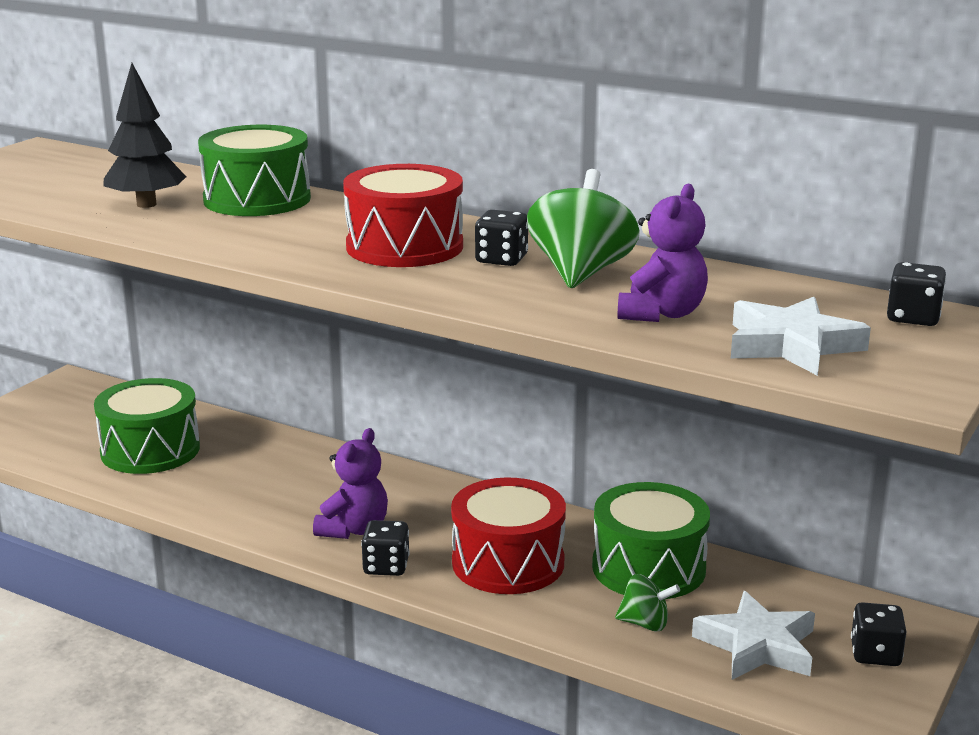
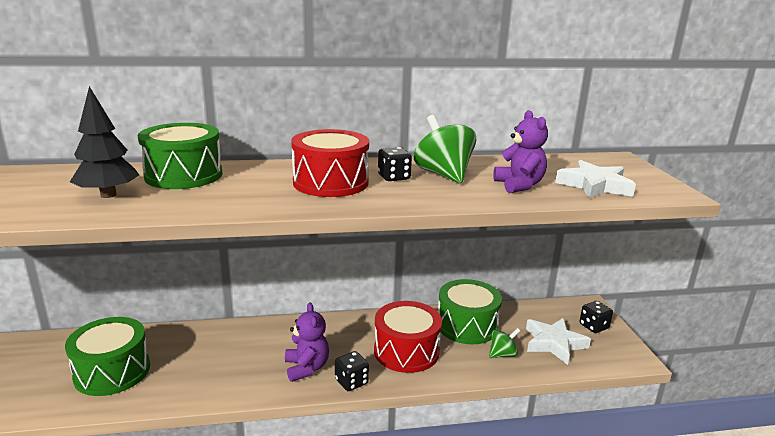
camera: 40 degrees left, 0 degrees up
(913, 318) = (602, 162): black dice -> none

